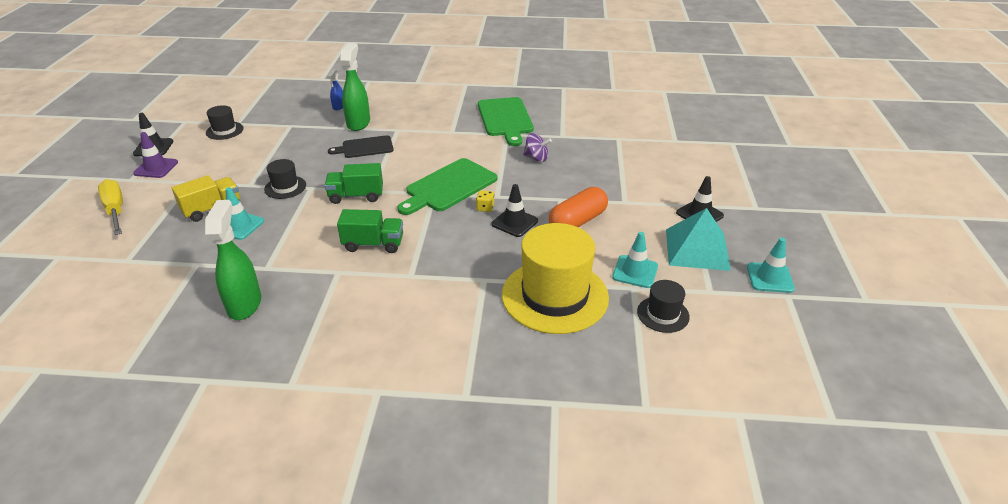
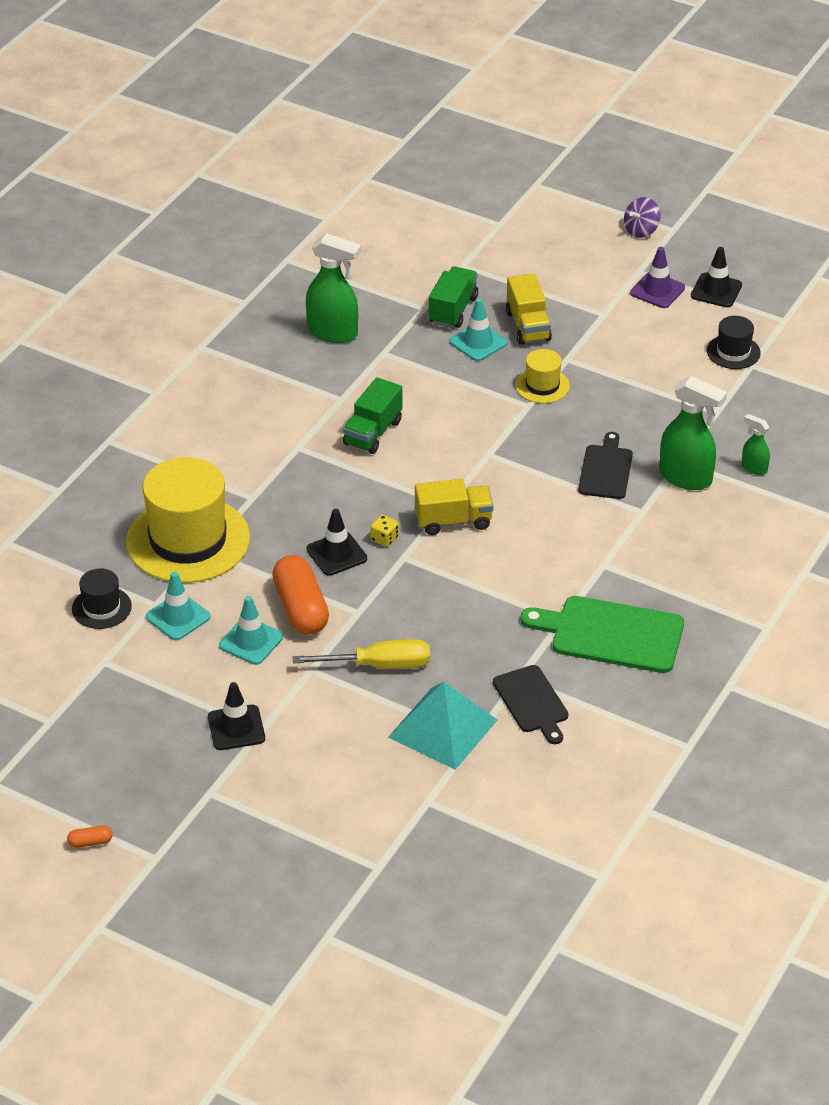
camera: 115 degrees right, 5 degrees up
(115, 210) = (572, 259): yellow screwdriver -> yellow screwdriver (380, 665)
(285, 187) = (542, 386): black hat -> yellow hat
(338, 107) = (754, 468): blue spray bottle -> green spray bottle
(356, 196) = (483, 438): green truck -> green truck (453, 310)
(449, 187) = (453, 521): green cutting board -> yellow truck
(536, 158) = (473, 626): purple spinning top -> purple spinning top (641, 230)
(576, 129) = (532, 702): none -> black cutting board
(697, 249) = (175, 689): turquoise pyramid -> turquoise pyramid (442, 728)
(770, 278) = (85, 723): turquoise traffic cone -> turquoise traffic cone (251, 641)
(846, 239) = (90, 842): none -> orange capsule

